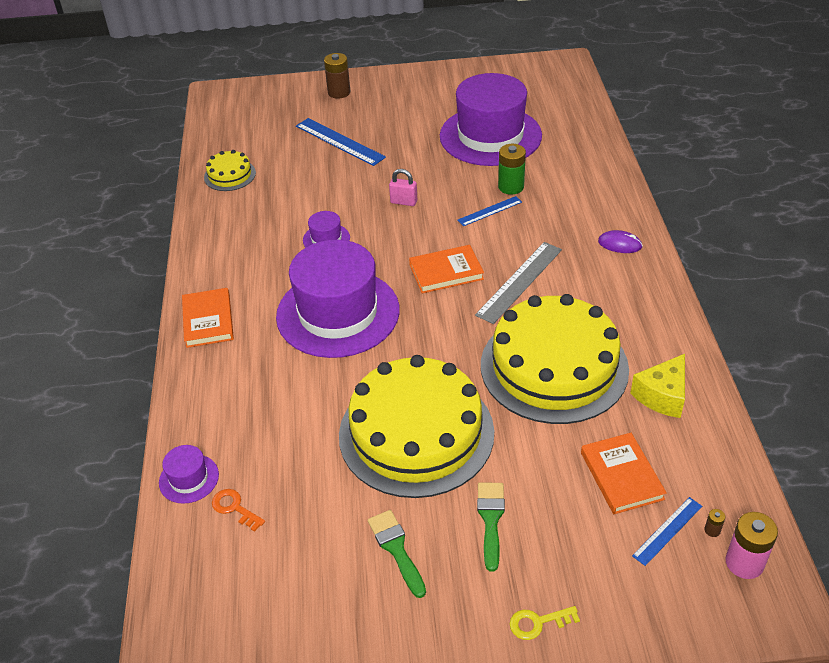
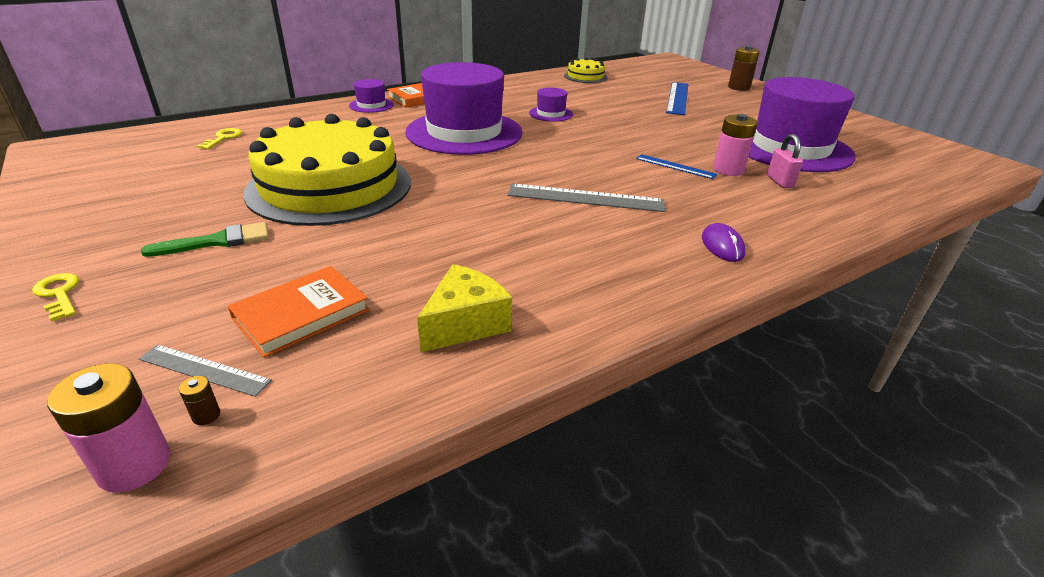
camera: 60 degrees right, 10 degrees down
(189, 478) = (252, 120): purple hat -> purple hat (371, 105)
(234, 508) = (223, 138): orange key -> yellow key
(396, 549) = (177, 203): green brush -> none
(403, 202) = (635, 131): pink padlock -> pink padlock (780, 182)
(446, 272) = (561, 162): orange book -> none
(511, 187) = (728, 170): green battery -> pink battery
(554, 366) = (467, 238): yellow cake -> none
(662, 395) = (465, 324): yellow cheese -> yellow cheese turned 120 degrees clockwise
(667, 530) = (204, 370): blue ruler -> grey ruler

